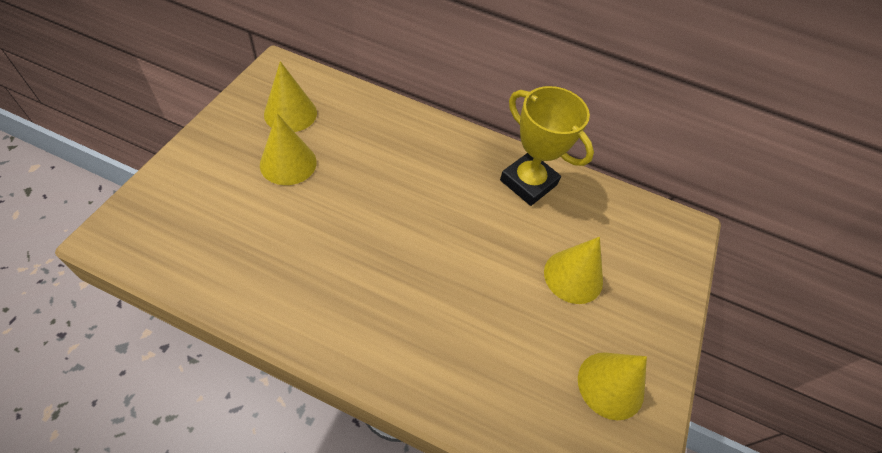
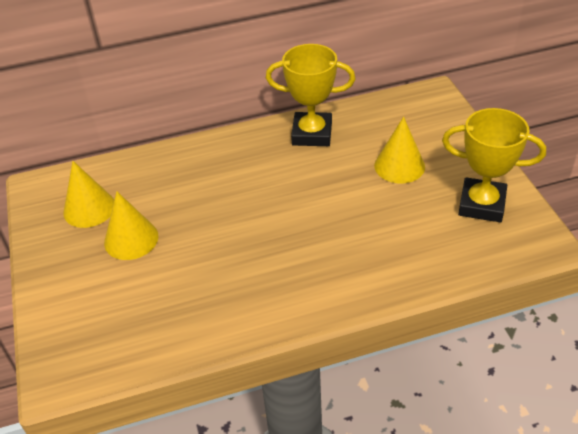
camera: 30 degrees left, 10 degrees down
(610, 385) = (481, 204): yellow cone -> yellow trophy

